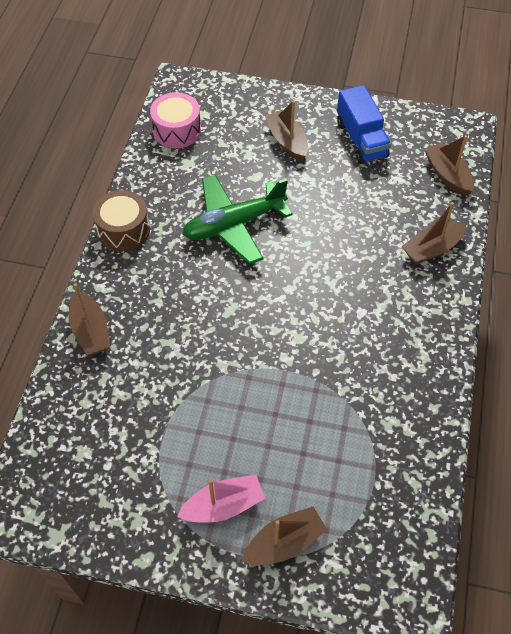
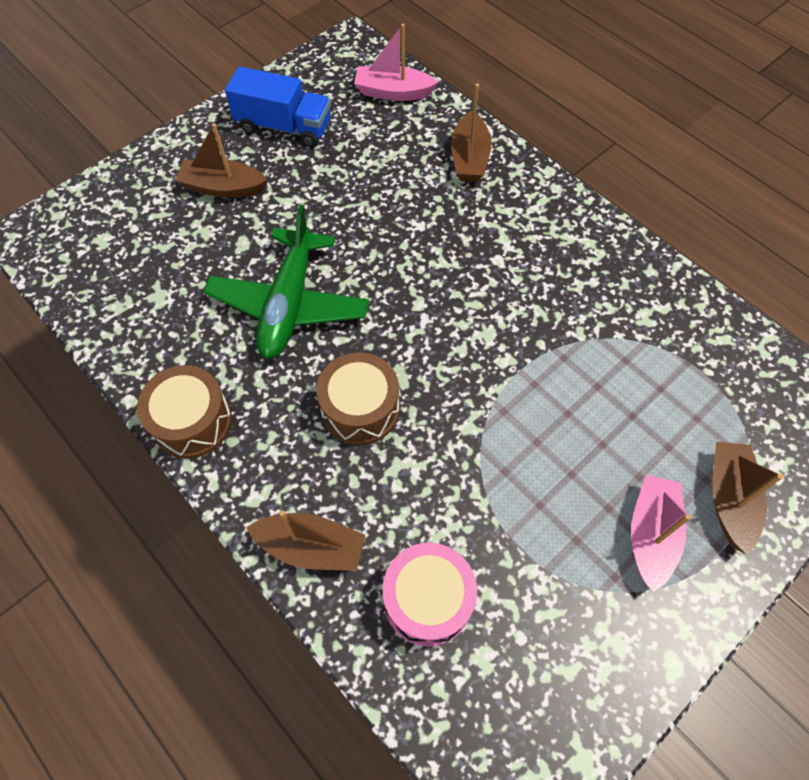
camera: 55 degrees left, 5 degrees up
(177, 130) = (98, 278): pink drum -> pink drum (428, 599)
(192, 302) = (360, 408): none -> brown drum
(447, 175) = (393, 92): brown boat -> pink boat

